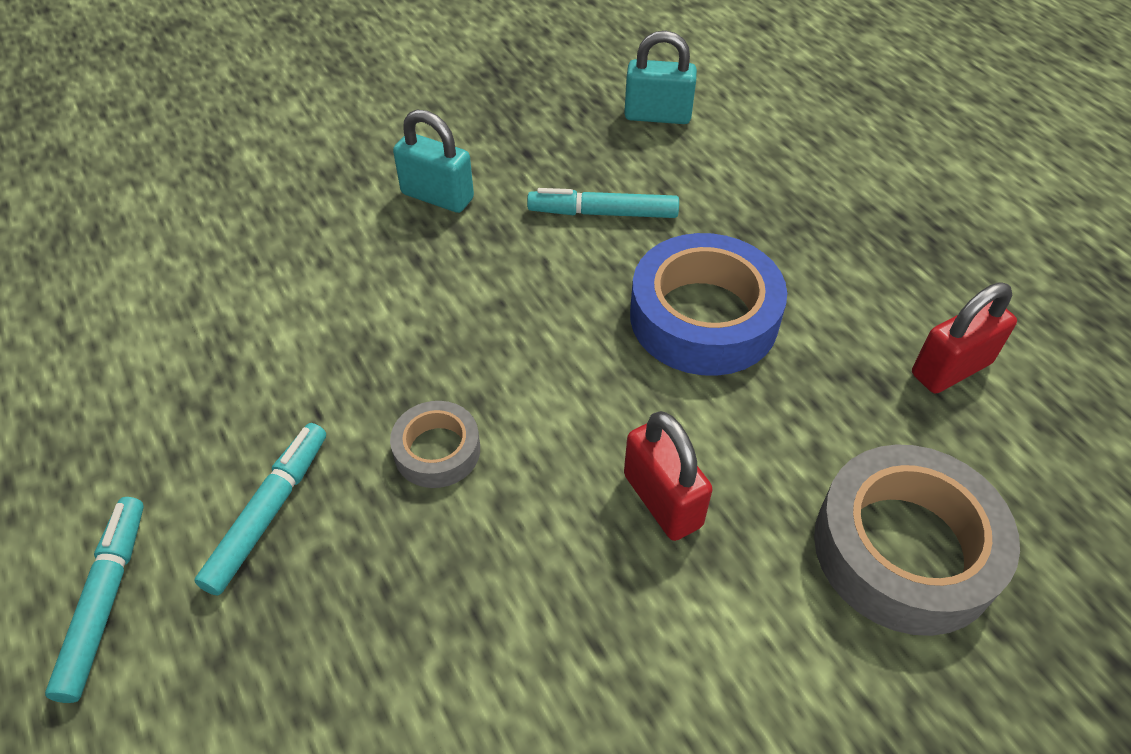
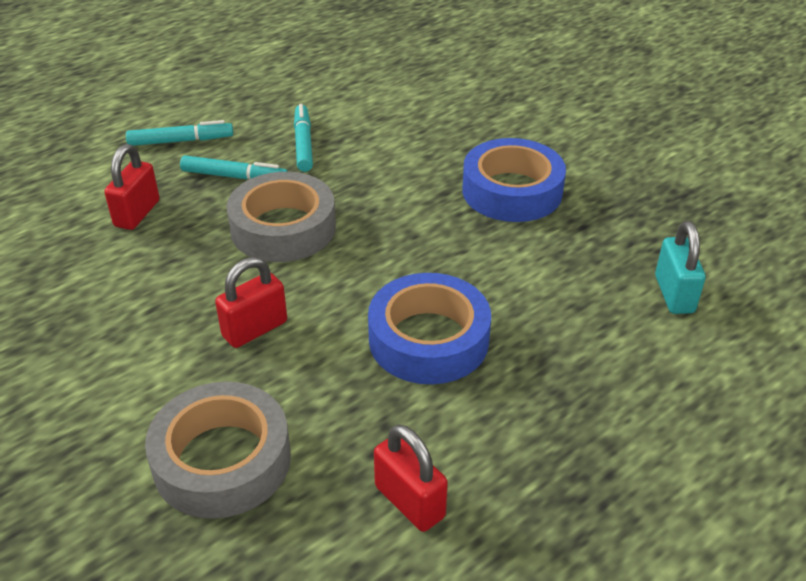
camera: 80 degrees right, 10 degrees down
(321, 678) = (137, 213): none -> red padlock
(437, 196) = (512, 191): turquoise padlock -> blue tape
(437, 450) = (283, 228): grey tape -> grey tape, size x1.93
(603, 213) = (527, 274): turquoise marker -> turquoise marker (303, 144)

